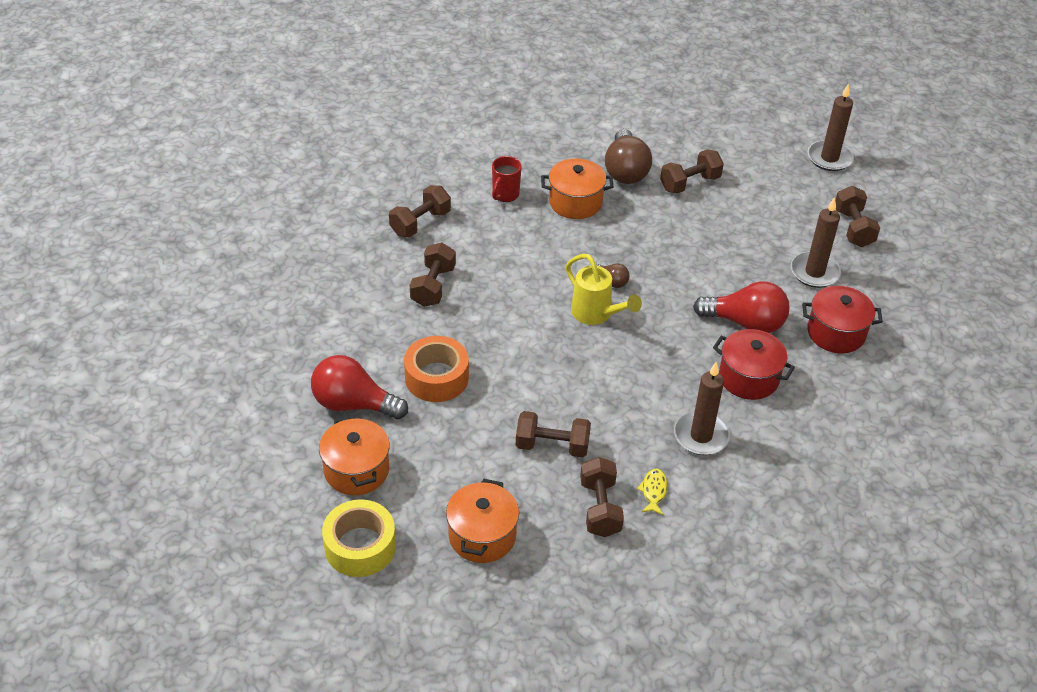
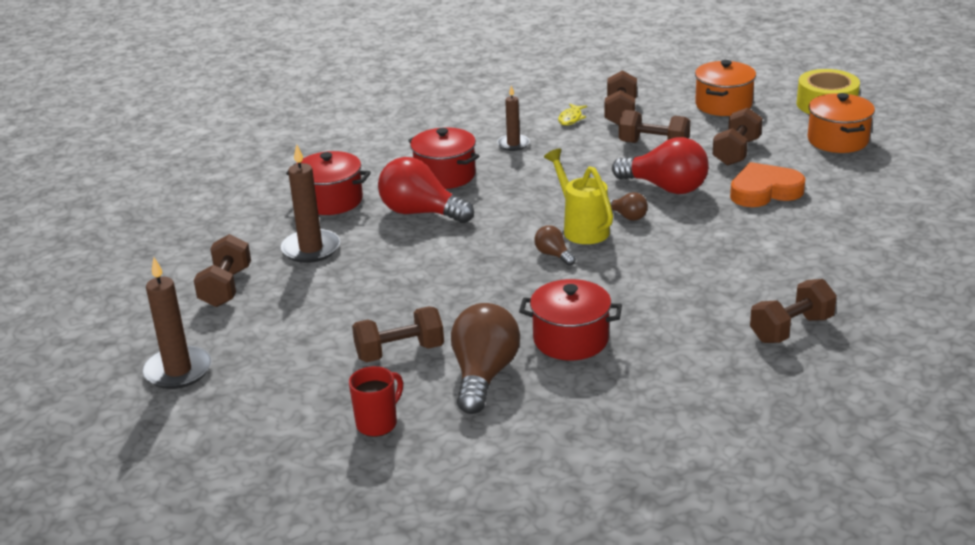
camera: 165 degrees left, 15 degrees down
(353, 404) = (849, 178): red light bulb -> red light bulb (665, 187)
(433, 286) = (770, 263): brown dumbbell -> brown dumbbell (736, 152)
(436, 377) = (764, 191): orange tape -> orange heart
(505, 195) = (669, 356): red mug -> red mug (378, 423)
(559, 333) = (627, 216): none -> brown light bulb
(575, 202) = (571, 339): orange pot -> red pot
(701, 436) = (513, 144): brown candle -> brown candle, size x0.62

